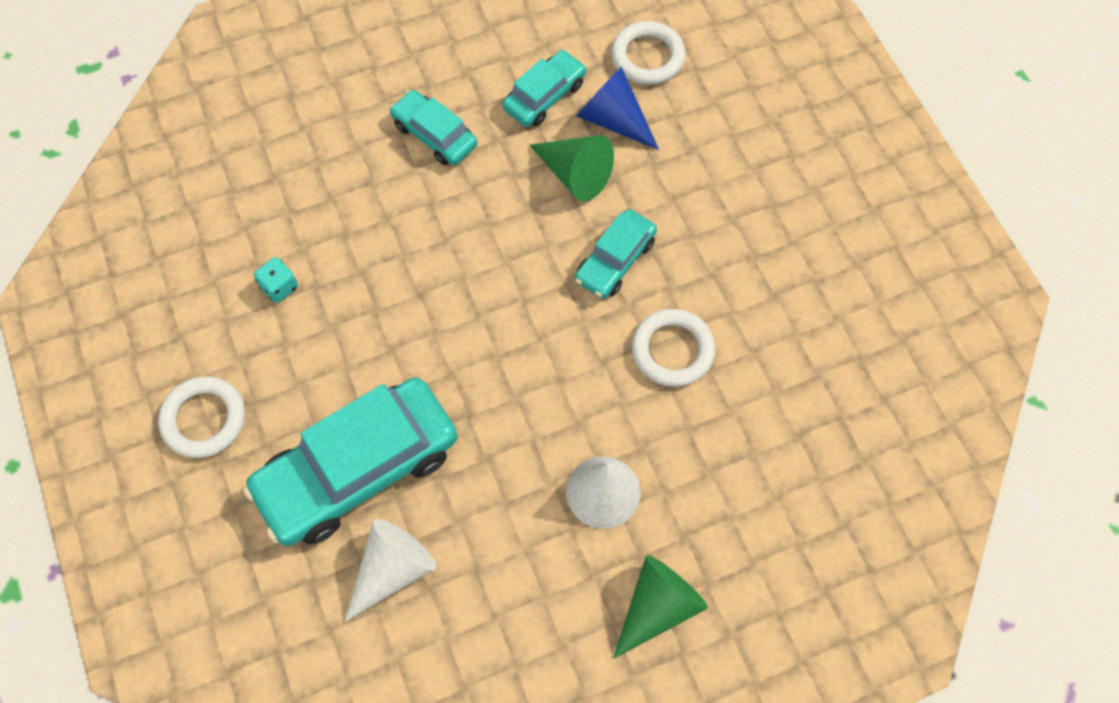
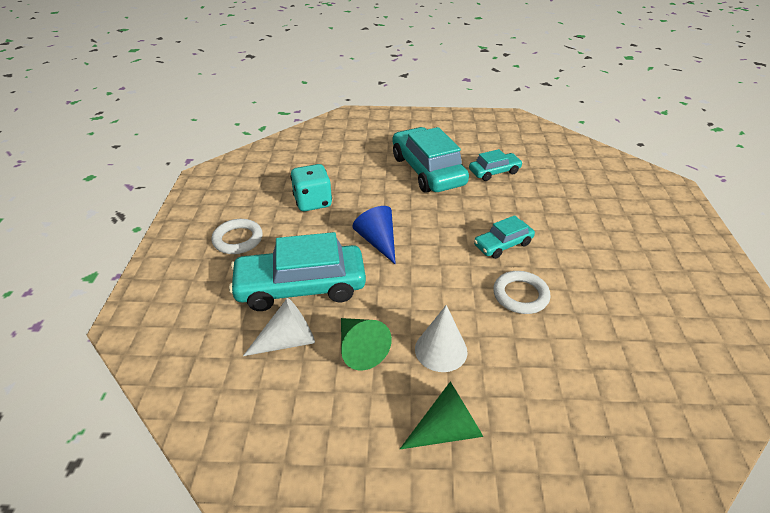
camera: 25 degrees right, 25 degrees down
(280, 287) = (313, 202): turquoise dice -> turquoise dice, size x1.97
(434, 135) = (427, 170): turquoise car -> turquoise car, size x1.92
(575, 174) = (496, 204): green cone -> green cone (360, 349)
(613, 120) = (529, 189): blue cone -> blue cone (378, 241)
(647, 57) = (559, 172): white ring -> none

